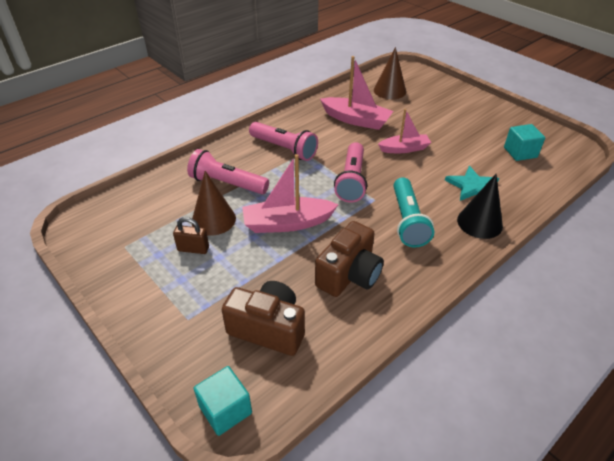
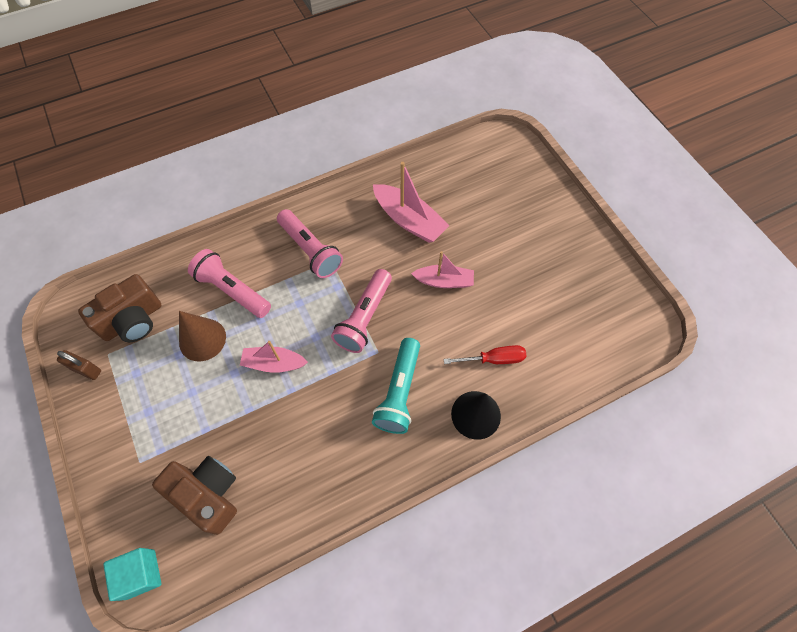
camera: 15 degrees right, 20 degrees up
(193, 249) = (170, 375): brown padlock -> brown padlock (86, 370)
(287, 223) = (274, 363): pink boat -> pink boat, size x0.66
(349, 275) = (309, 449): brown camera -> brown camera (133, 320)
(389, 91) = (470, 177): brown cone -> none
(472, 186) = (494, 359): turquoise star -> red screwdriver
(520, 152) = (577, 319): turquoise cube -> none

